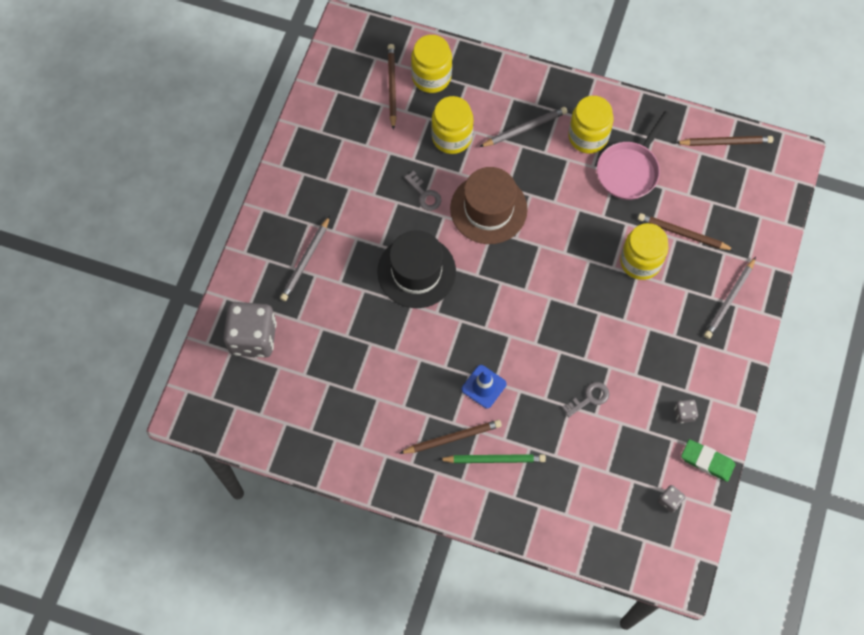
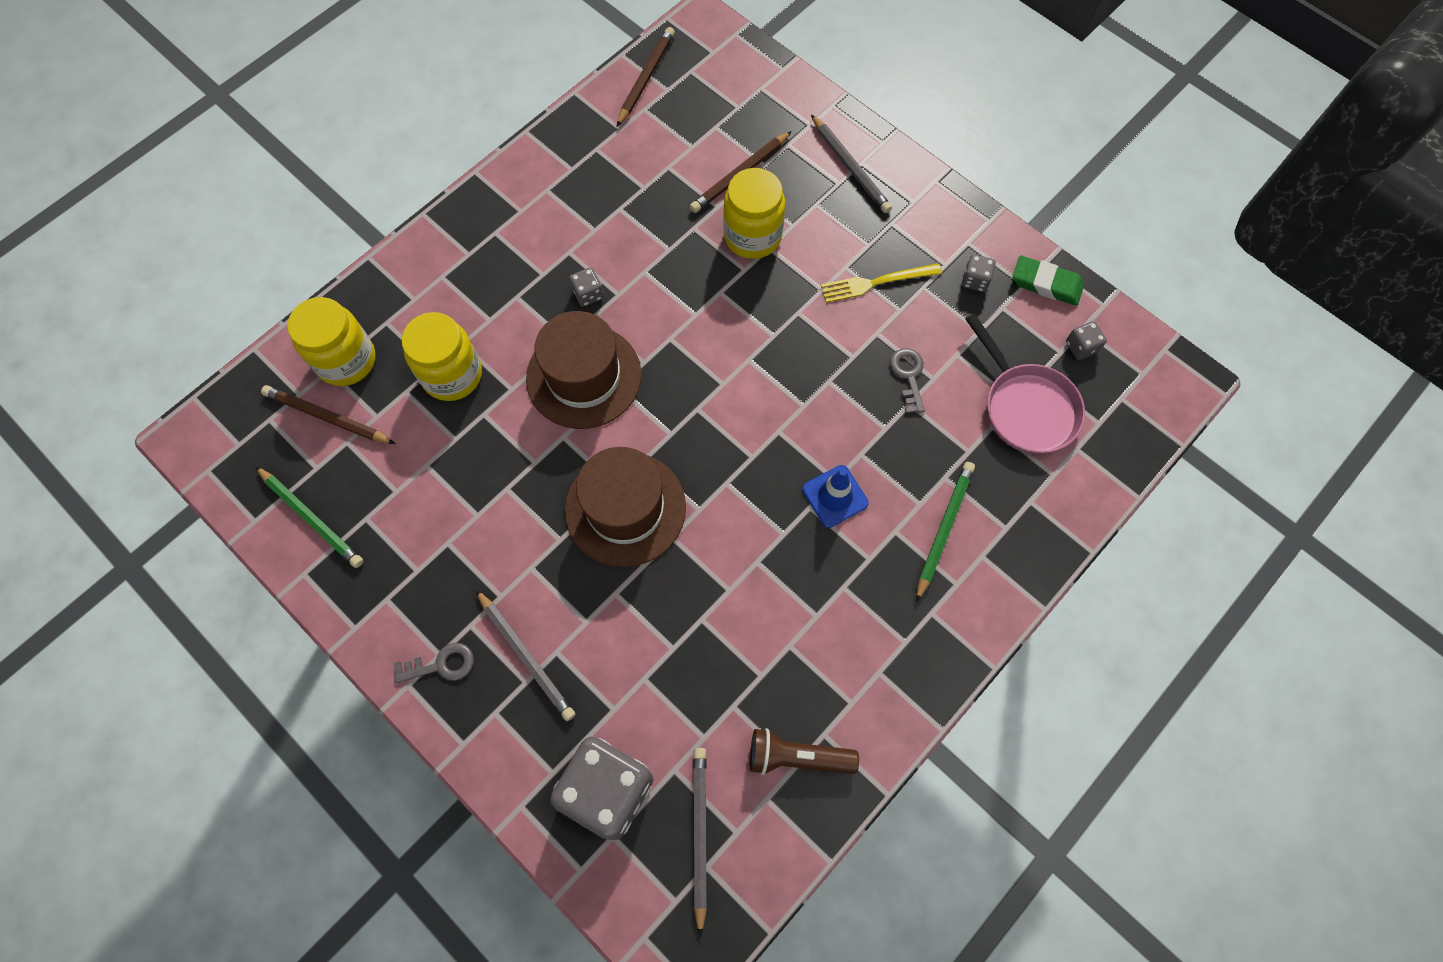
camera: 65 degrees left, 0 degrees up
(316, 429) = (797, 756): none -> brown flashlight
(329, 112) = (312, 518): none -> green pencil
(416, 271) = (625, 509): black hat -> brown hat
(424, 194) = (517, 447): grey key -> grey key (441, 665)
(452, 438) = (891, 569): brown pencil -> none
(525, 128) = (494, 282): grey pencil -> grey pencil (699, 834)
(545, 184) = (588, 294): none -> grey dice
(588, 137) = (550, 216): yellow jar -> none
(629, 170) = (623, 192): pink pan -> pink pan (1026, 407)
(648, 352) = (876, 282): none -> yellow fork
(707, 461) = (1046, 284): green eraser -> green eraser turned 60 degrees clockwise

